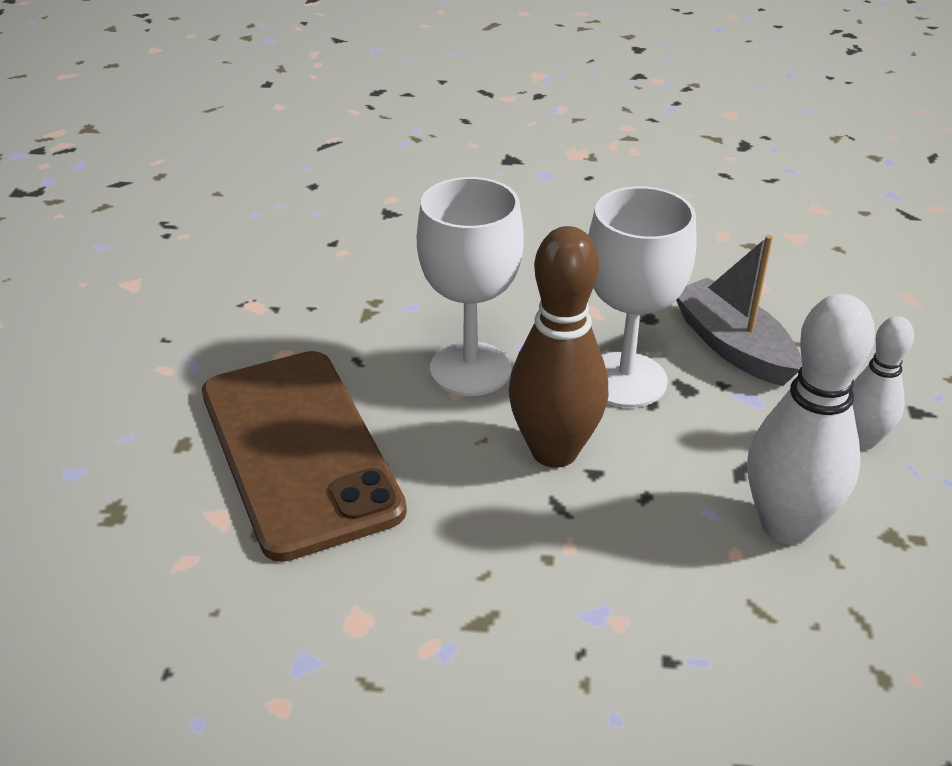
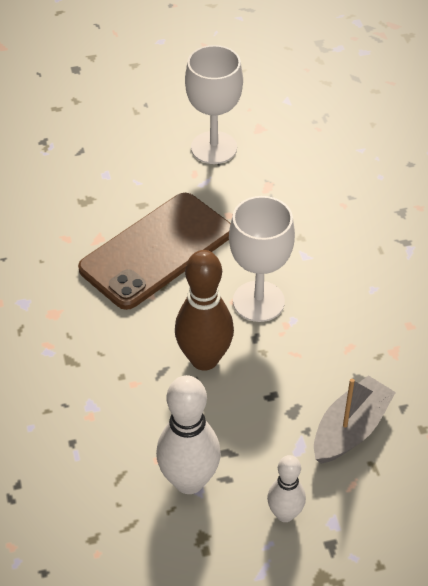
camera: 70 degrees right, 10 degrees up
(625, 380) = (285, 379): white goblet -> white goblet (214, 148)

